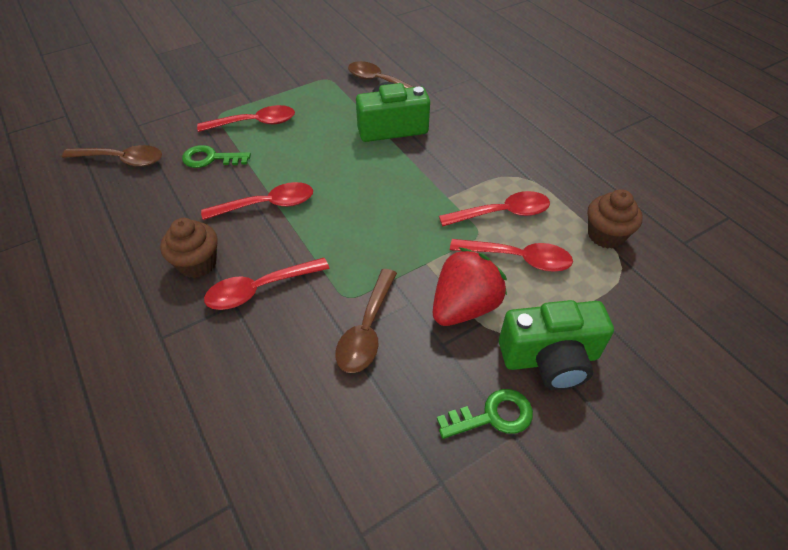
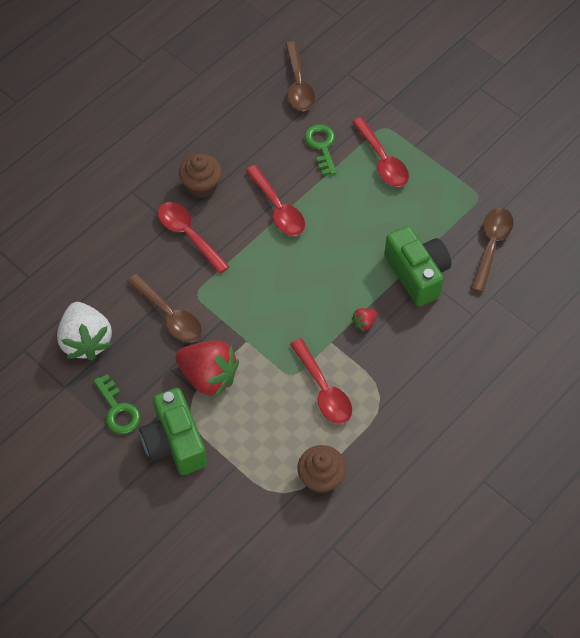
camera: 75 degrees right, 10 degrees up
(367, 330) = (169, 315): brown spoon -> brown spoon turned 135 degrees counterclockwise
(373, 438) = (86, 341): none -> white strawberry
(432, 170) = (364, 323): none -> red strawberry
(518, 258) = (271, 409): red spoon -> none

